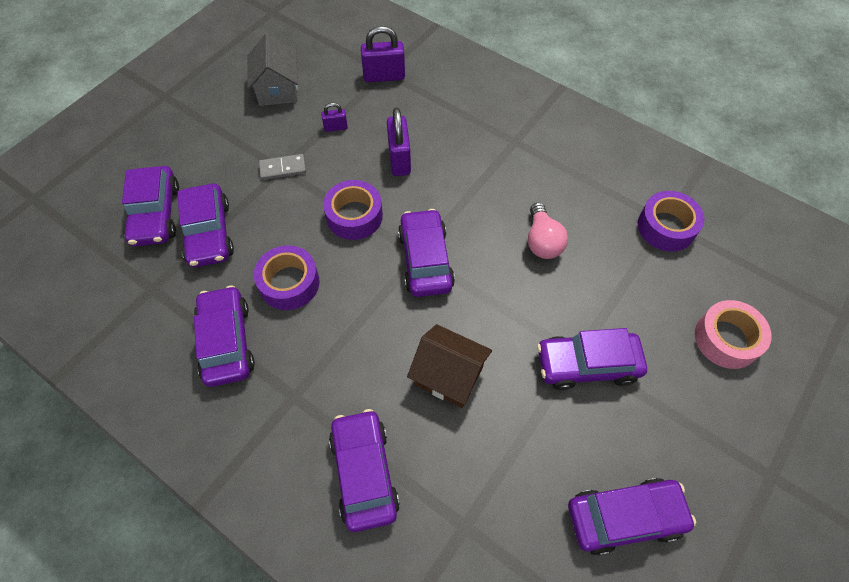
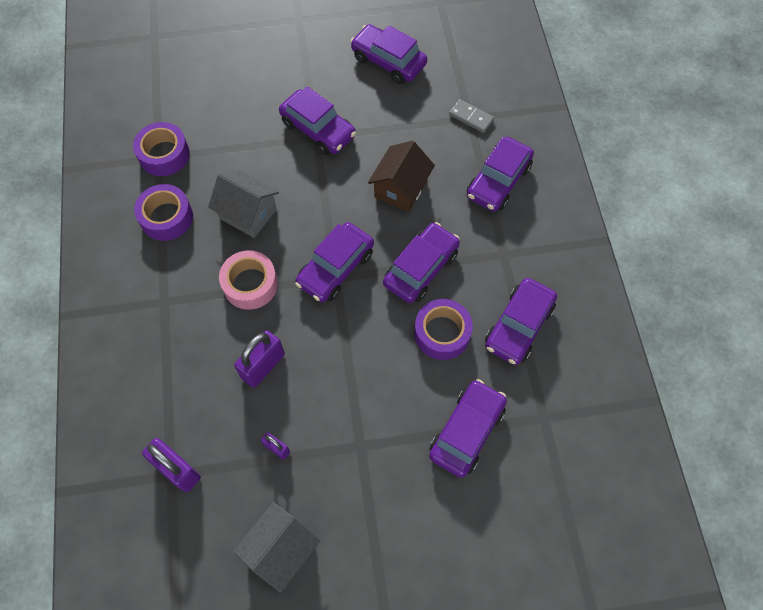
camera: 135 degrees left, 5 degrees up
(156, 214) = (496, 492): purple car -> purple car (421, 268)
(283, 168) = (358, 444): grey domino -> grey domino (471, 117)
(354, 216) = (347, 346): purple tape -> purple tape (166, 217)
(448, 375) = (400, 188): brown house -> brown house turned 45 degrees clockwise
(542, 241) = (248, 214): pink light bulb -> grey house
(726, 339) = (229, 78): pink tape -> pink tape (250, 284)

